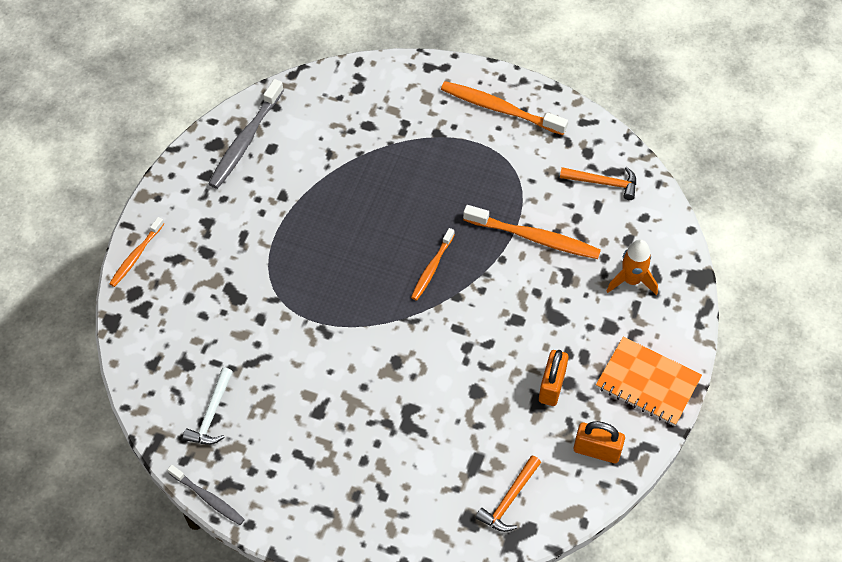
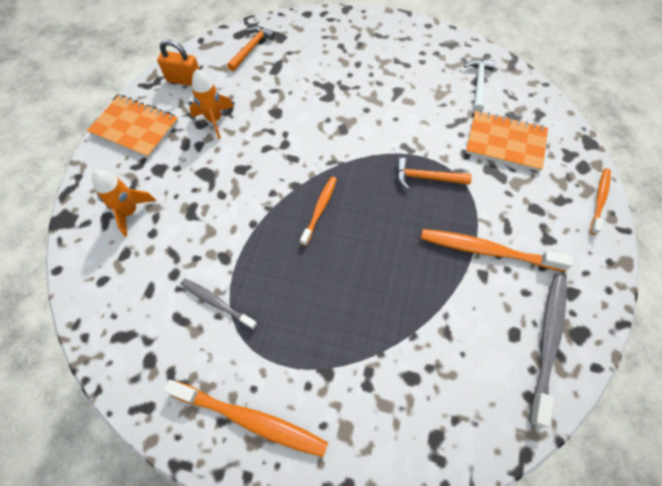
camera: 175 degrees right, 5 degrees up
(208, 498) = (461, 36): grey toothbrush -> grey toothbrush (217, 303)
(209, 329) = (505, 142): none -> orange notebook
(534, 238) = (219, 248): orange toothbrush -> orange toothbrush (487, 250)
(551, 386) = (214, 120): orange padlock -> orange rocket
(604, 183) = (137, 319): orange hammer -> orange hammer (426, 177)

